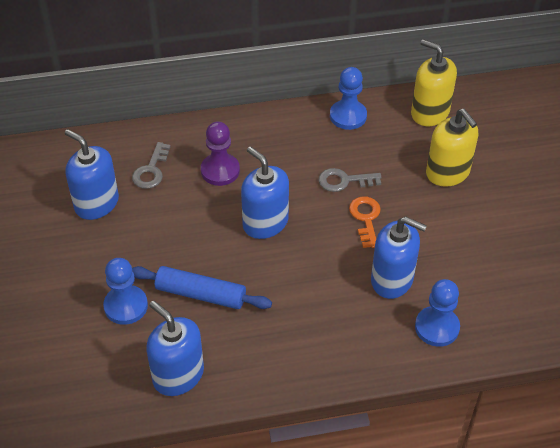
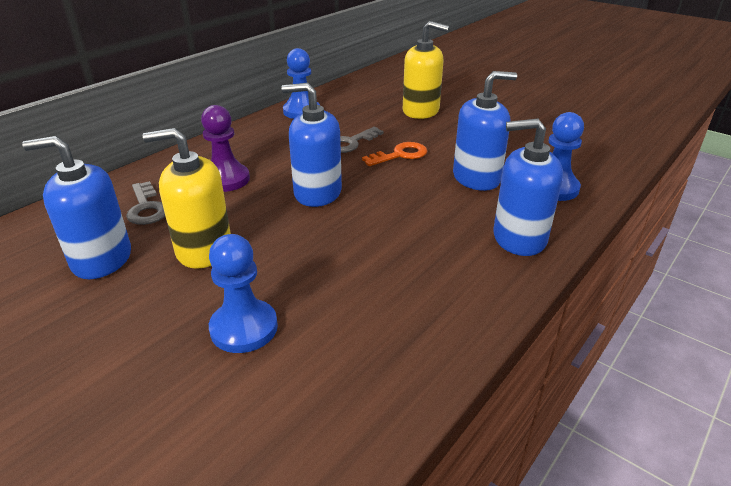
camera: 40 degrees left, 15 degrees down
(178, 375) = (390, 355): blue soap dispenser -> blue soap dispenser (519, 238)
(201, 294) = (322, 271): blue rolling pin -> none
(366, 218) = (400, 155): orange key -> orange key turned 105 degrees clockwise
(429, 112) = (361, 90): yellow soap dispenser -> yellow soap dispenser (204, 249)

